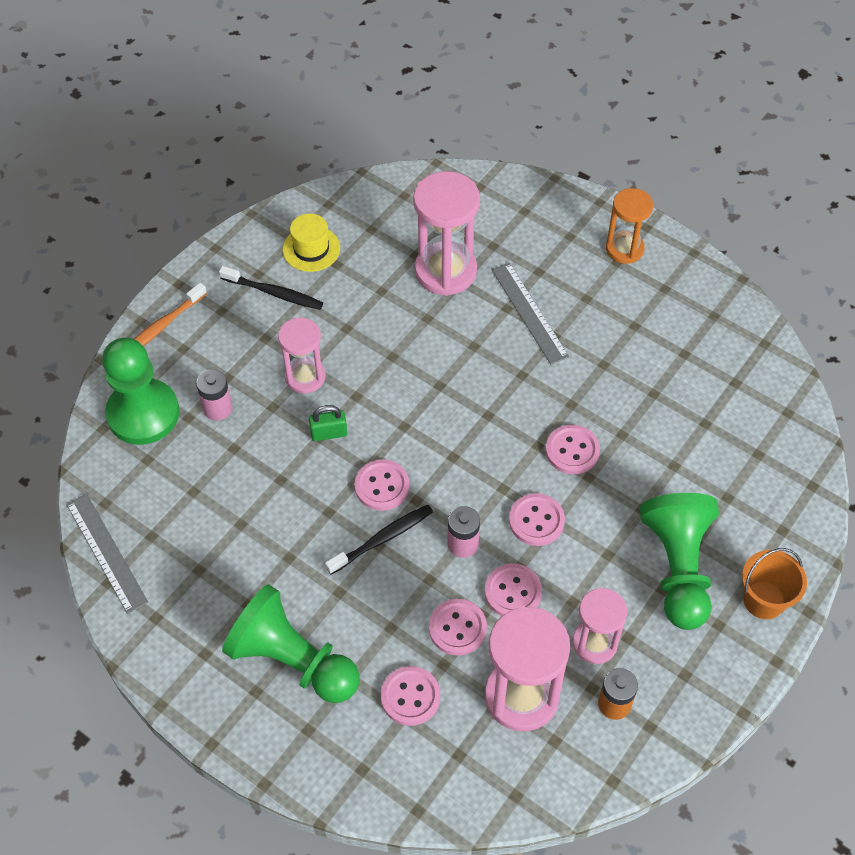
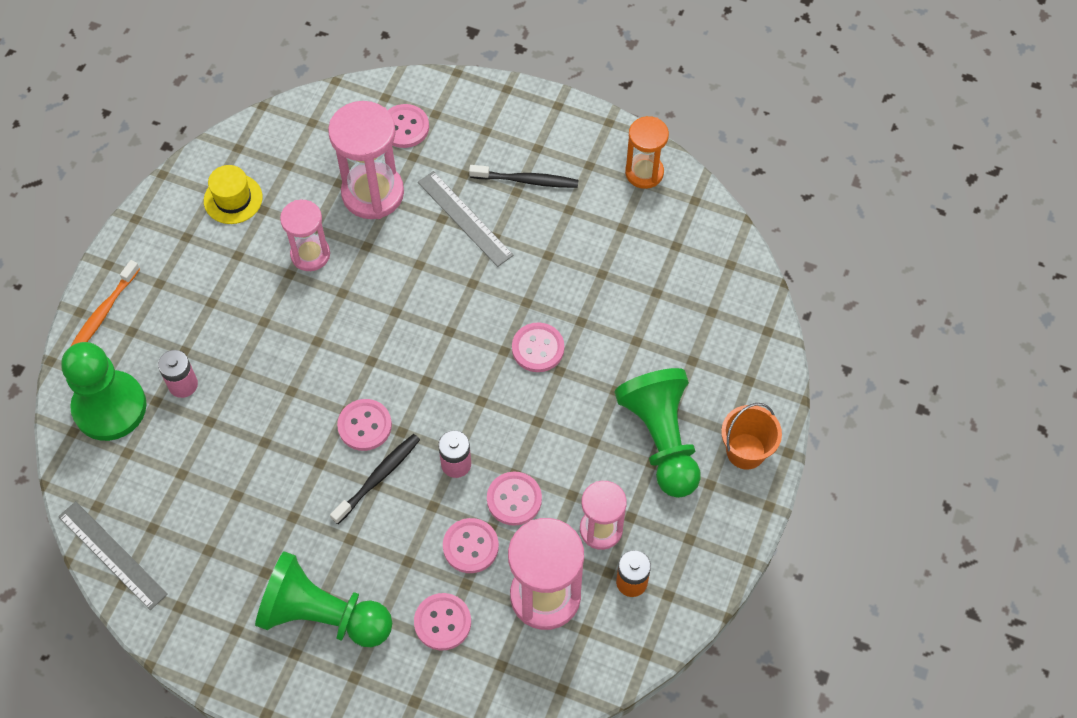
camera: 15 degrees left, 5 degrees up
(274, 293) = (207, 253): black toothbrush -> black toothbrush (526, 180)
(305, 377) = (261, 333): pink hourglass -> pink hourglass (310, 254)
(329, 433) = (299, 384): green padlock -> none
(536, 521) = (520, 425): pink button -> pink button (404, 127)
(624, 249) = (541, 133): orange hourglass -> orange hourglass (644, 172)

